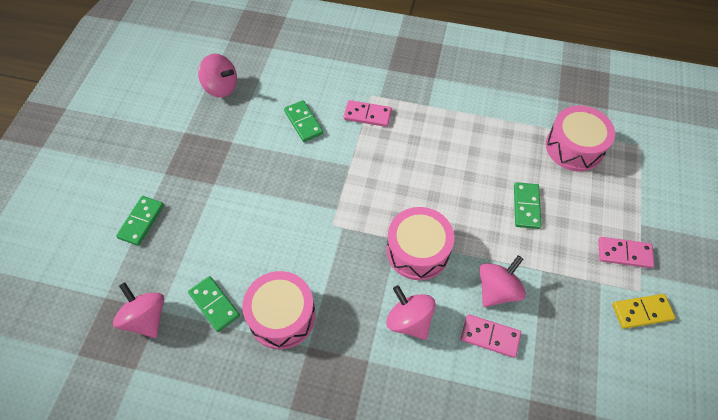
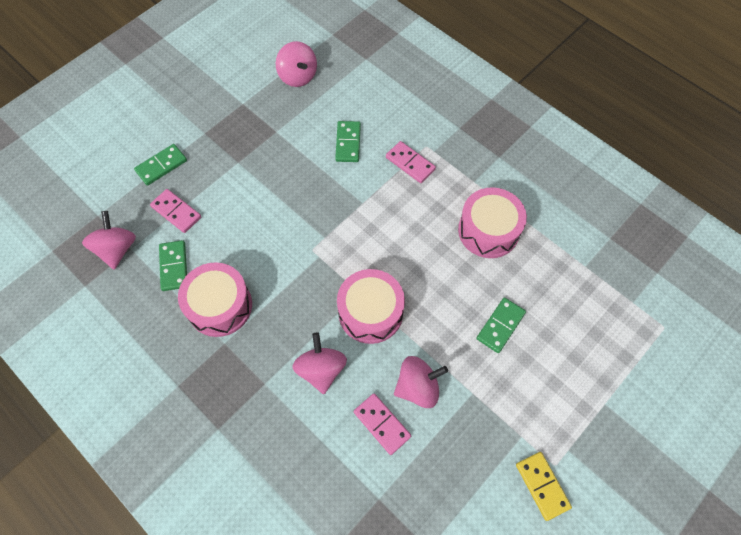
camera: 30 degrees right, 5 degrees up
(574, 147) = (591, 293): pink drum -> pink drum (488, 230)
(624, 253) = (565, 422): pink domino -> pink domino (176, 212)
(642, 312) = (542, 486): yellow domino -> yellow domino turned 45 degrees clockwise

